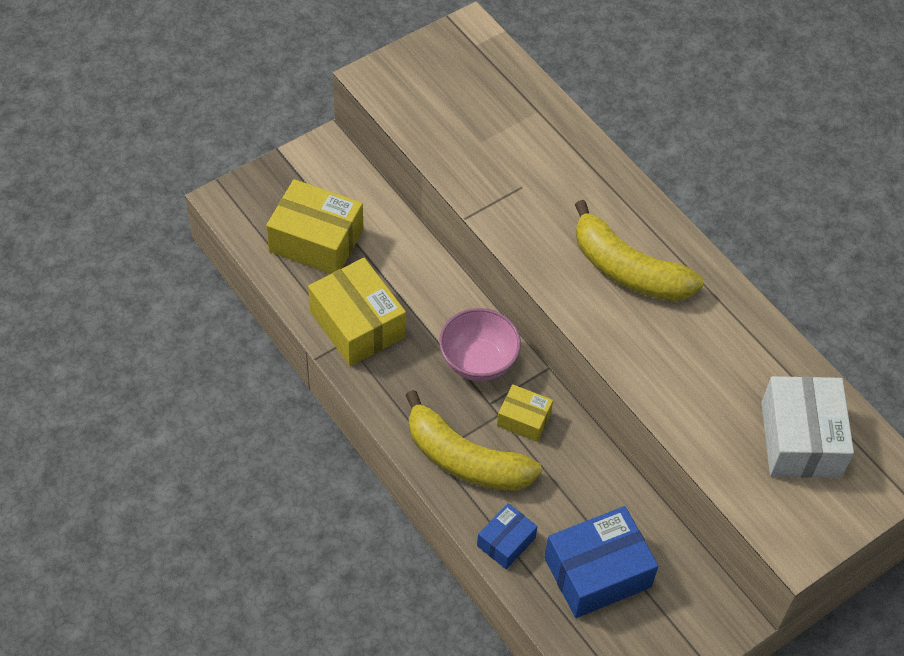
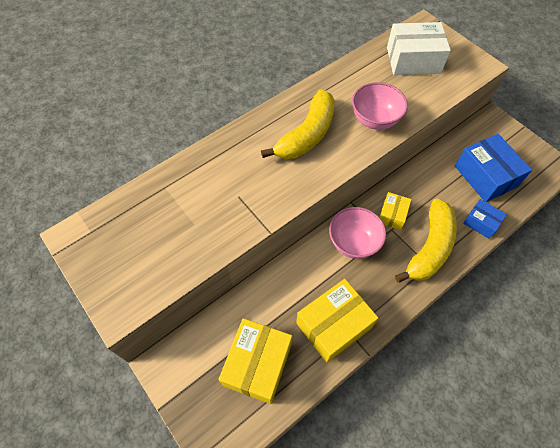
camera: 90 degrees left, 5 degrees up
(659, 361) = (375, 120): none -> pink bowl

